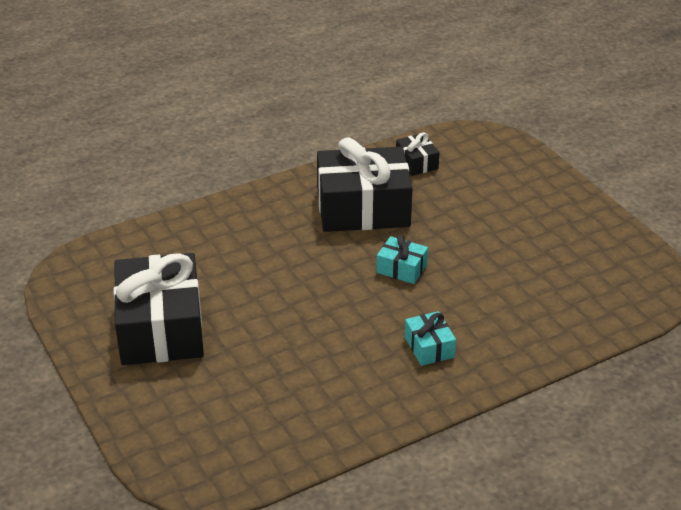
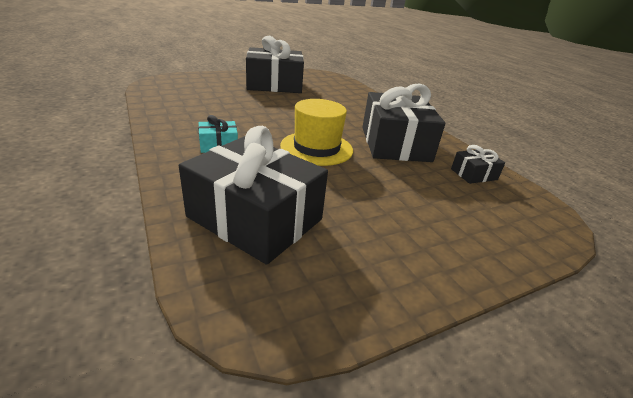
camera: 90 degrees right, 5 degrees down
(401, 269) = (316, 148): turquoise gift -> yellow hat
(558, 298) = (255, 218): none -> black gift

